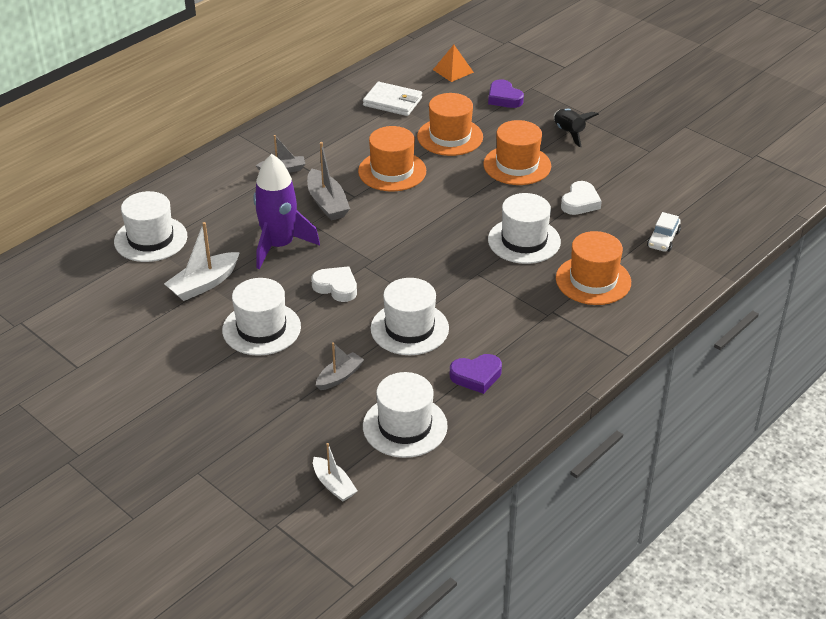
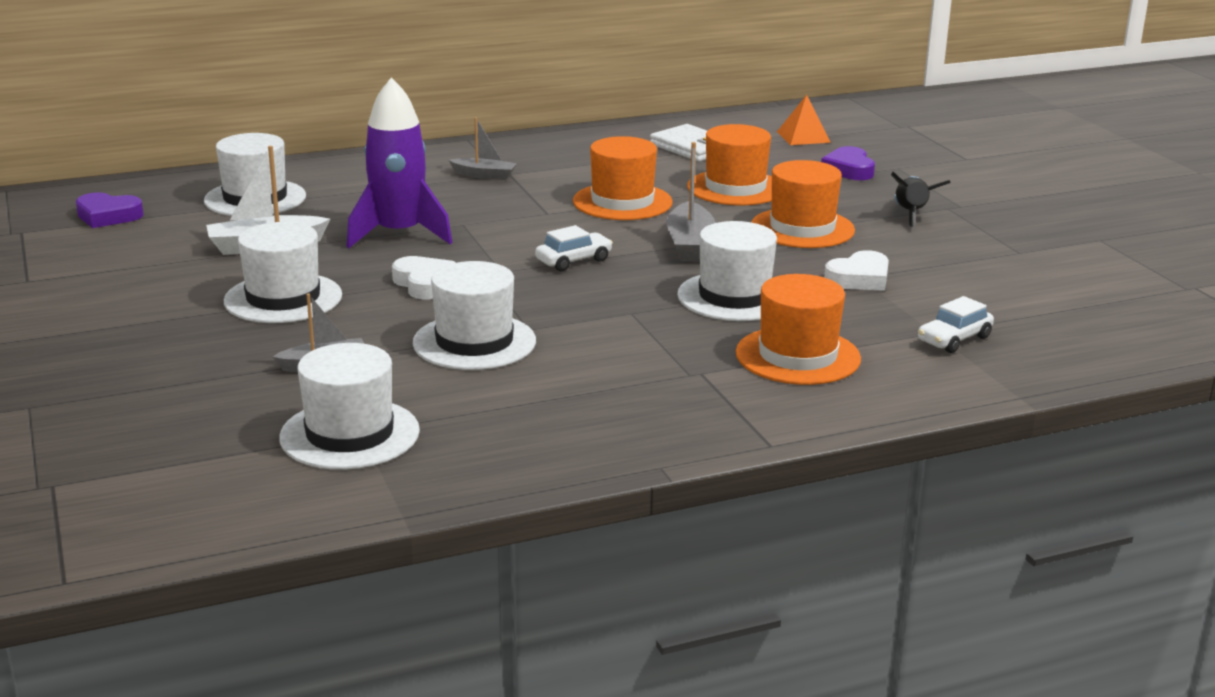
camera: 25 degrees right, 15 degrees down
(327, 203) = (505, 212): grey boat -> grey boat (690, 244)
(334, 485) = (178, 467): white boat -> none
(407, 237) = (574, 261): none -> white car
(476, 376) = (512, 410): purple heart -> purple heart (108, 216)

